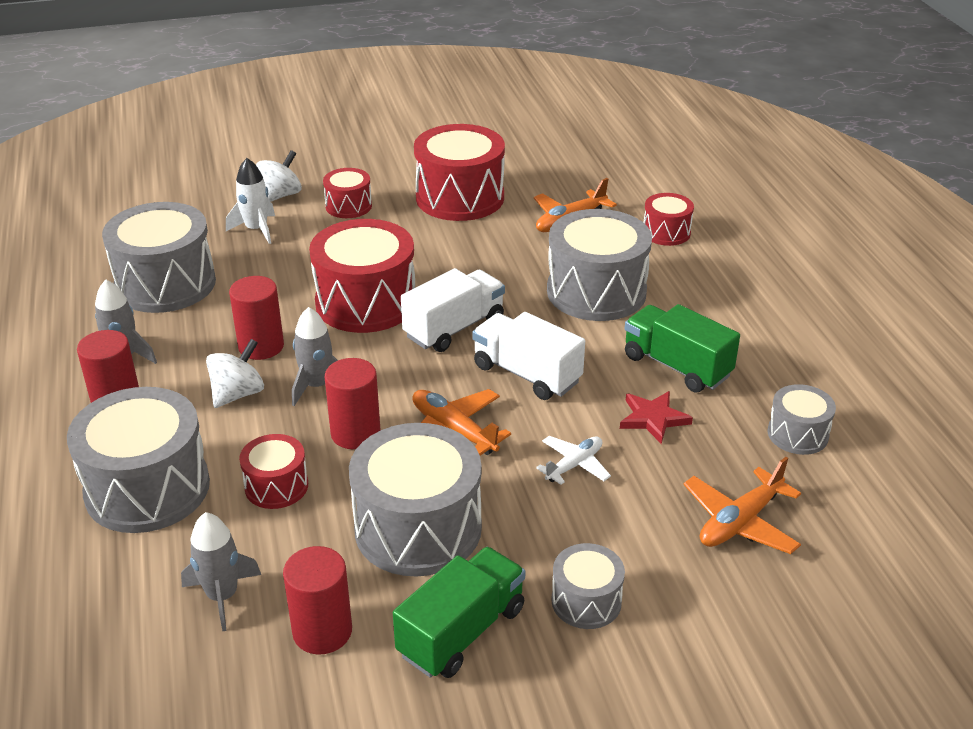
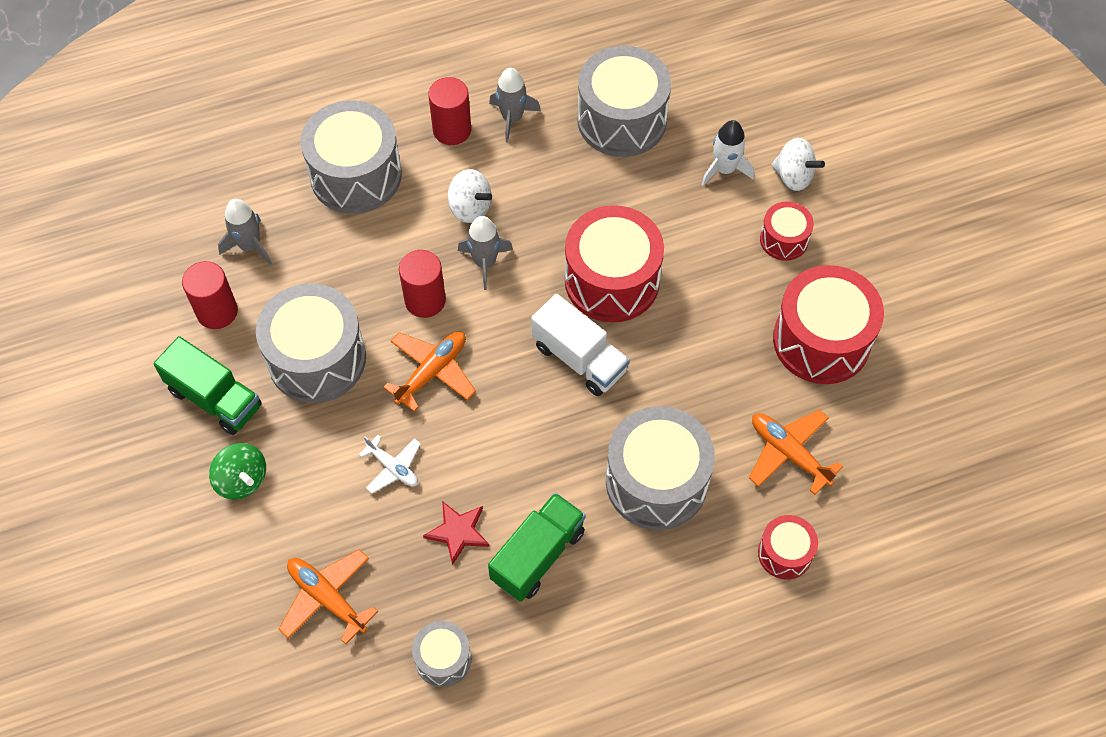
camera: 85 degrees right, 25 degrees up
(261, 346) = (536, 211): red cylinder -> none
(276, 486) = (360, 256): red drum -> none
(527, 374) = (514, 424): white truck -> none
(586, 601) = (242, 480): grey drum -> green spinning top

